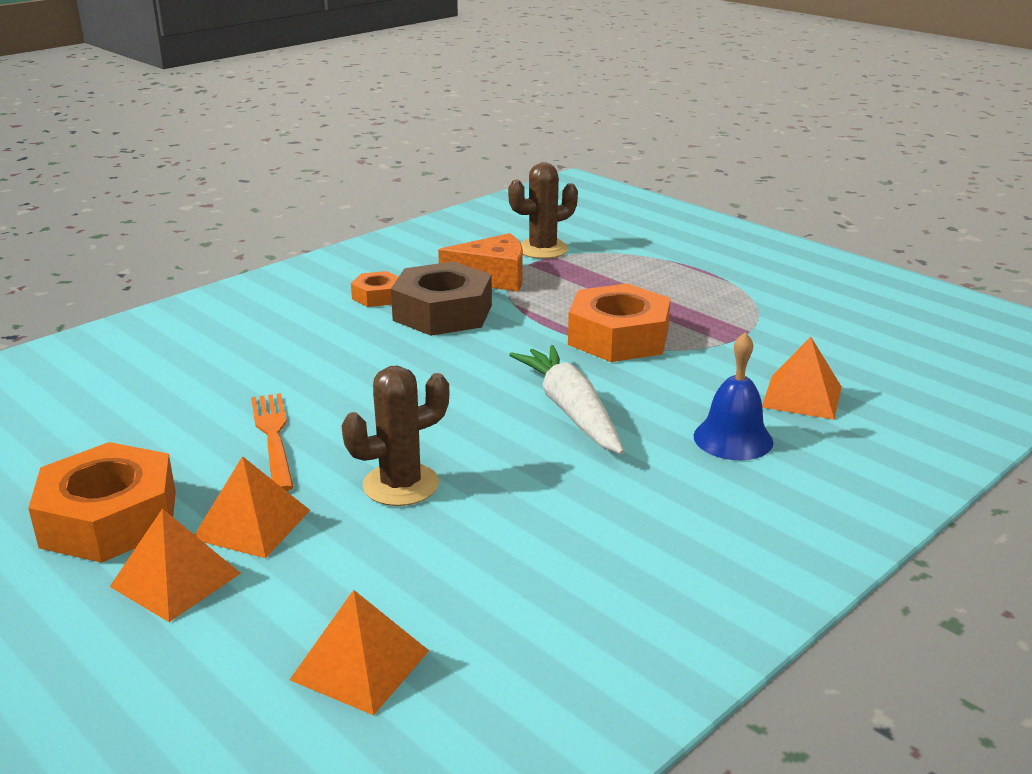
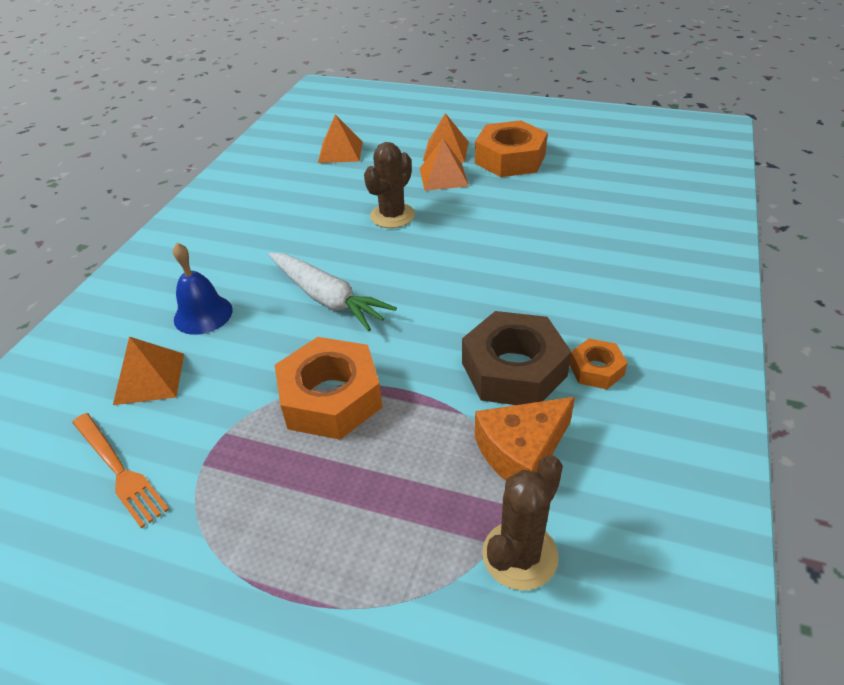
camera: 155 degrees right, 15 degrees up
(273, 437) = (493, 216): orange fork -> orange fork (118, 470)

